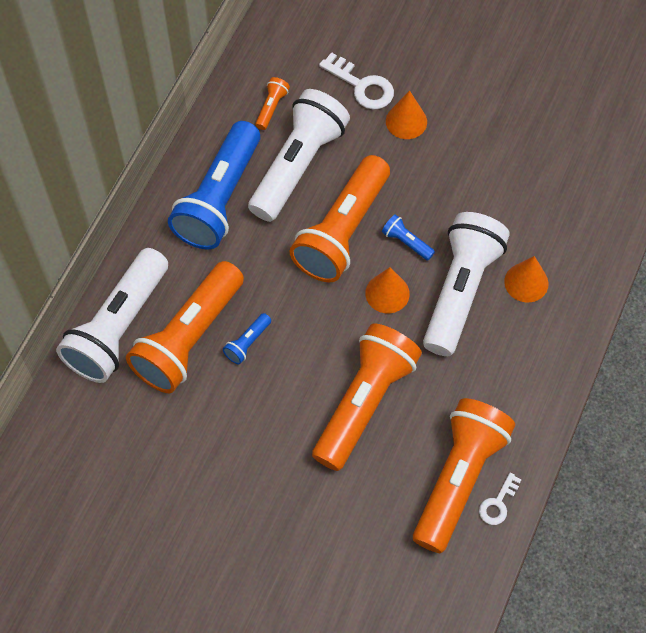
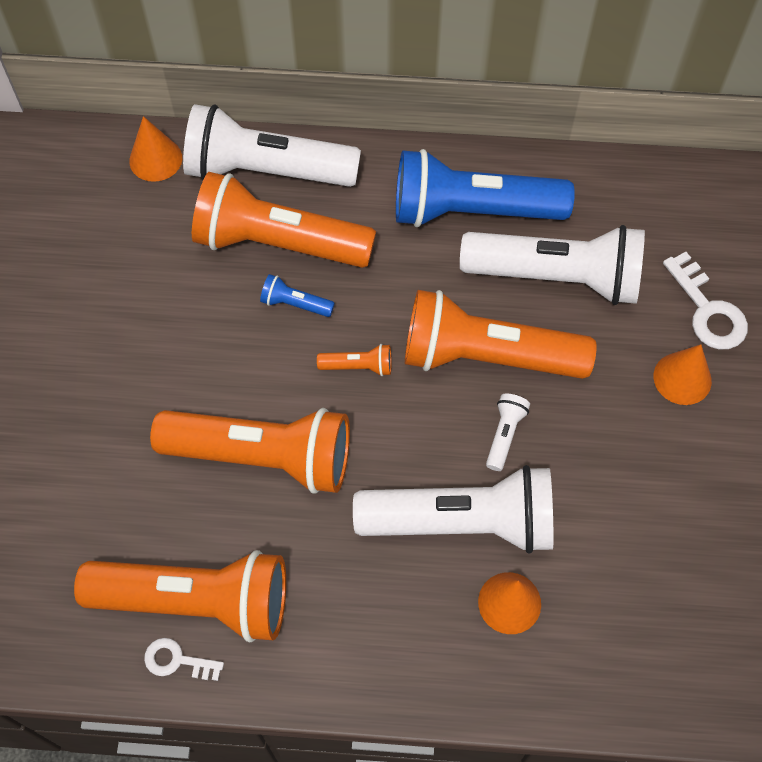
camera: 70 degrees right, 0 degrees up
(271, 107) = (623, 222): orange flashlight -> orange flashlight (358, 366)
(362, 86) = (707, 310): white key -> white key turned 45 degrees counterclockwise
(387, 293) = (422, 435): orange cone -> orange cone (155, 159)
(406, 242) = (504, 434): blue flashlight -> white flashlight

